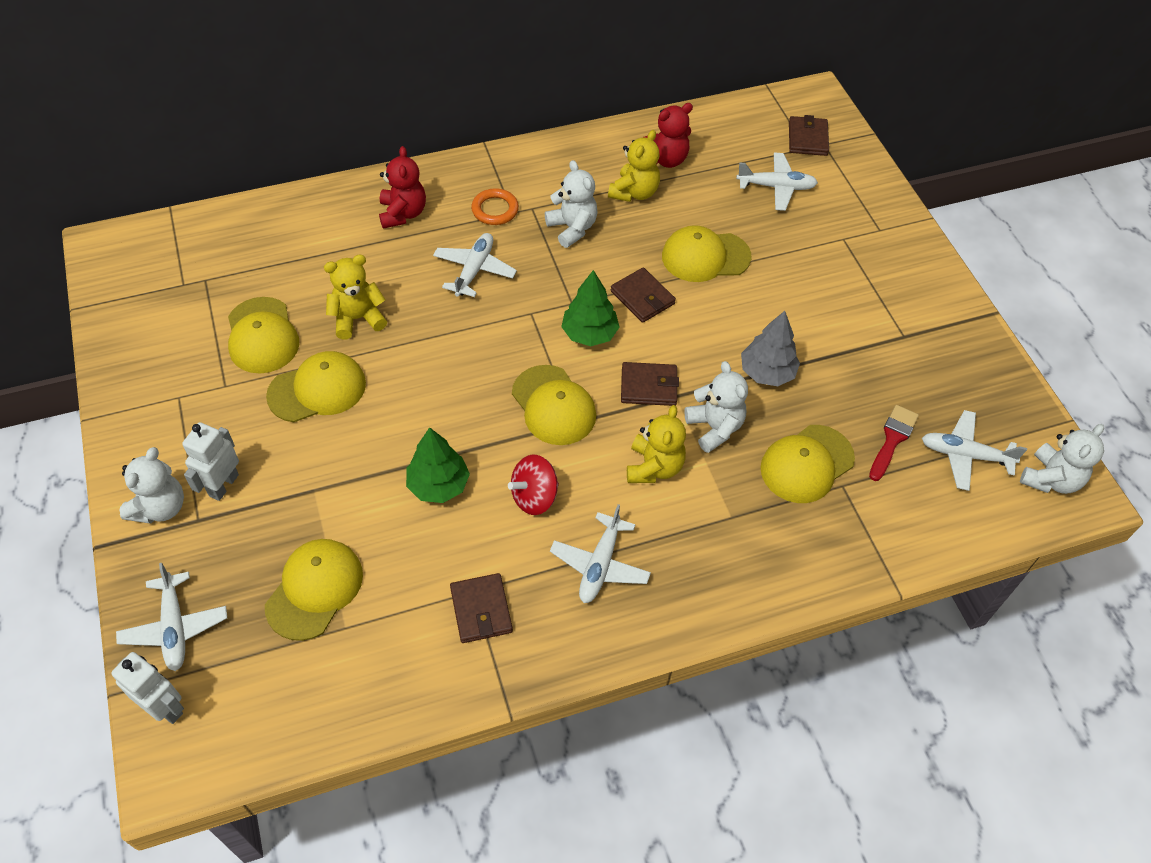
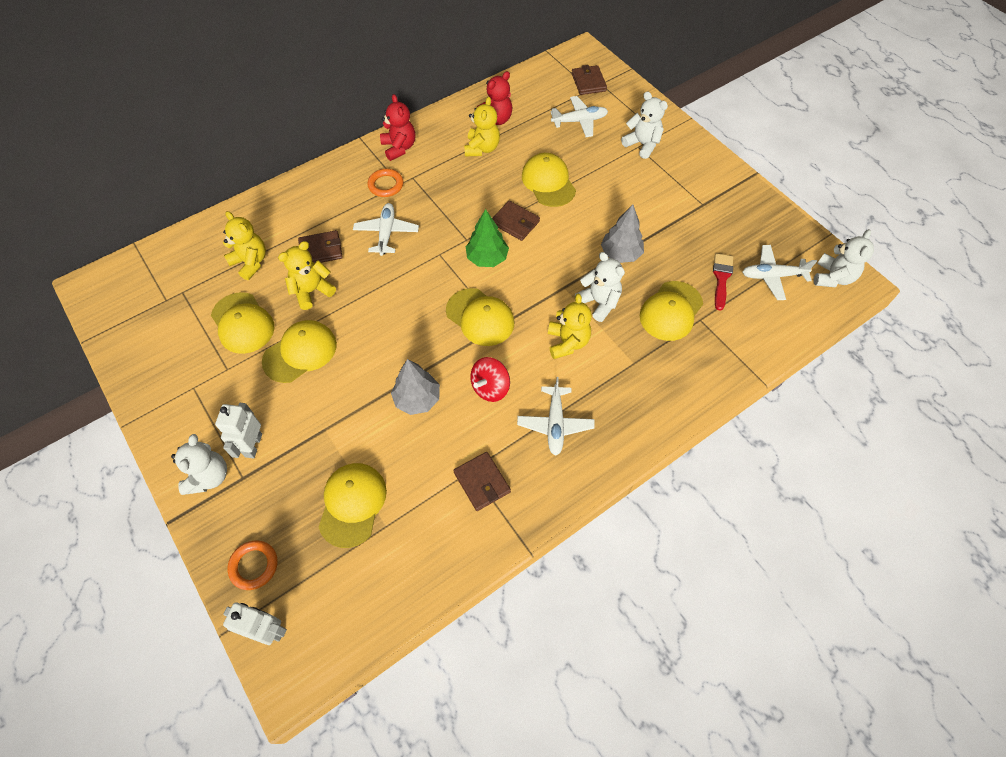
camera: 15 degrees left, 5 degrees up
(175, 627) = (254, 566): white plane -> orange ring
(297, 265) = (251, 262): none -> yellow teddy bear
(403, 213) = (318, 204): red teddy bear -> red teddy bear (399, 148)
(438, 485) = (417, 399): green tree -> grey tree
(572, 228) = (447, 185): white teddy bear -> white teddy bear (642, 144)
(648, 386) = (542, 285): brown wallet -> brown wallet (321, 250)
(705, 256) = (548, 182): yellow cap -> yellow cap turned 90 degrees clockwise

